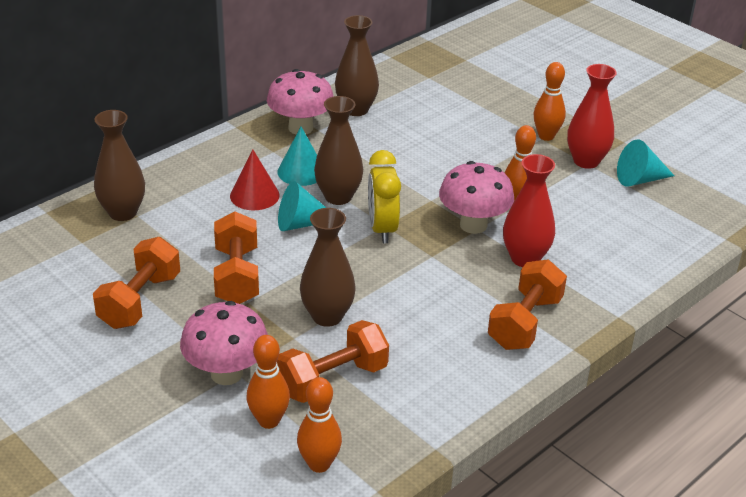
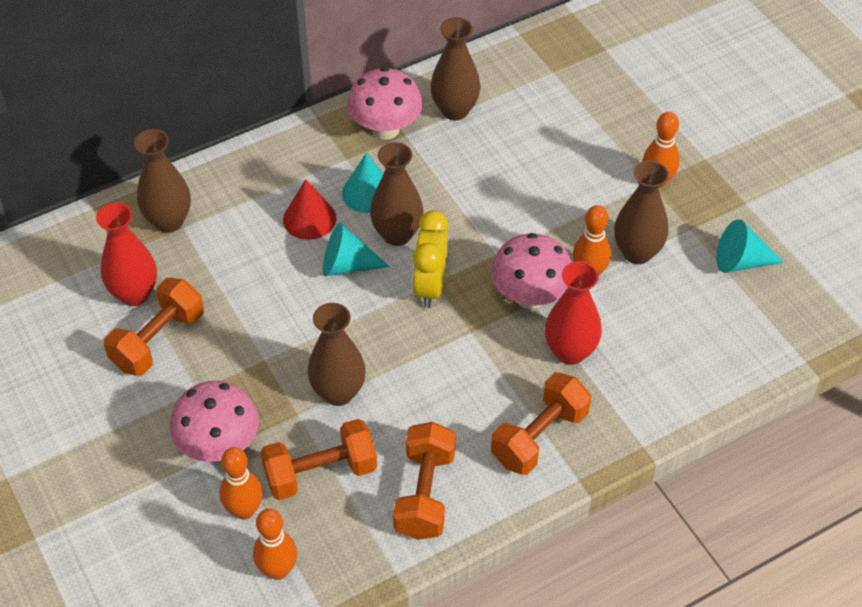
camera: 15 degrees right, 15 degrees up
(237, 276) = (262, 325): orange dumbbell -> orange dumbbell (425, 494)
(551, 184) = (637, 252): none -> brown vase
(586, 161) = (689, 225): red vase -> red vase (134, 294)

